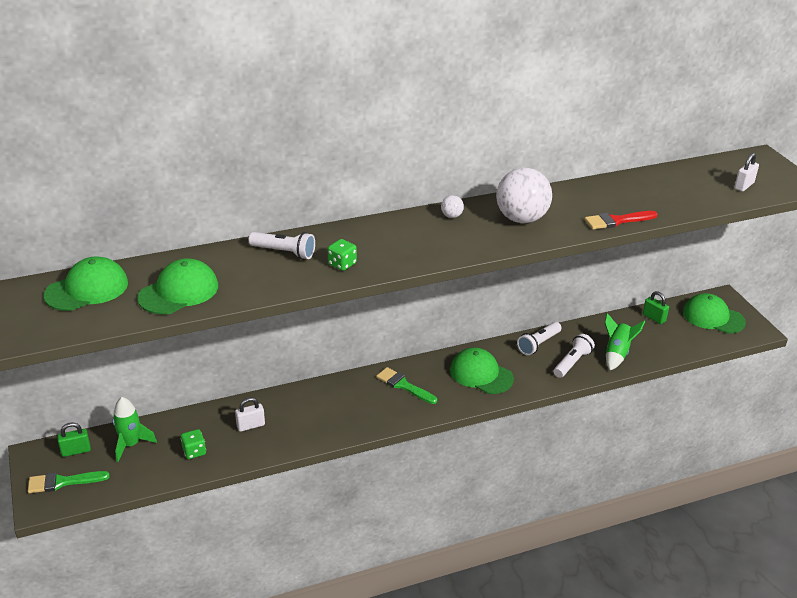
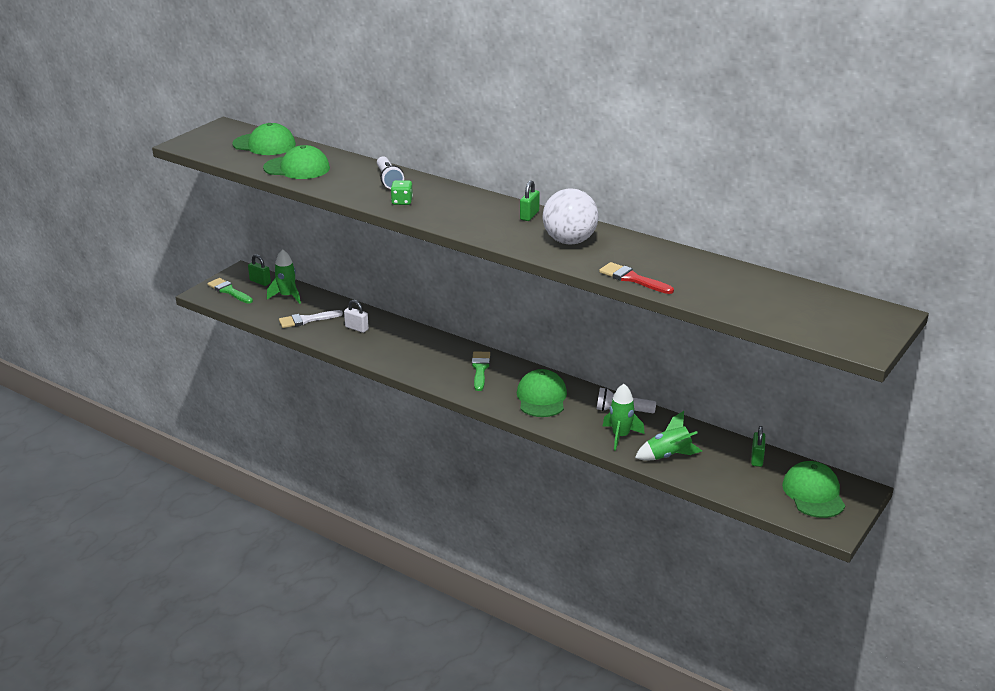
camera: 55 degrees right, 5 degrees down
(194, 451) = (306, 320): green dice -> white brush
(451, 216) = (529, 215): white ball -> green padlock
(572, 363) = (620, 436): white flashlight -> green rocket
(744, 186) = (807, 320): white padlock -> none

